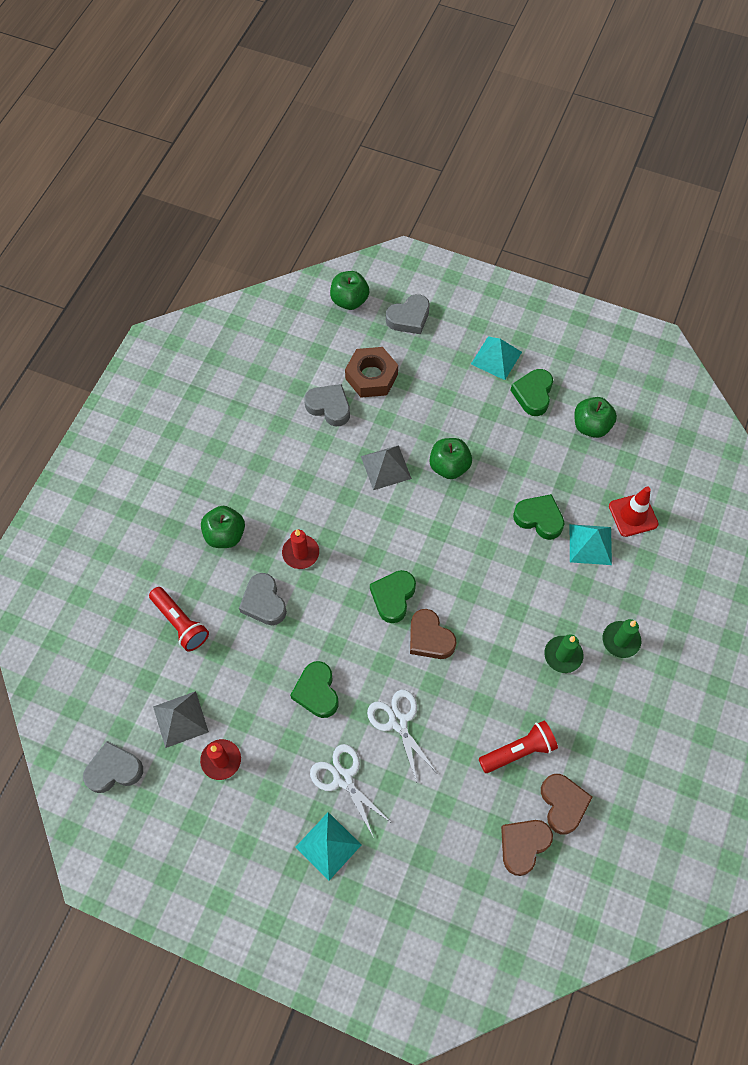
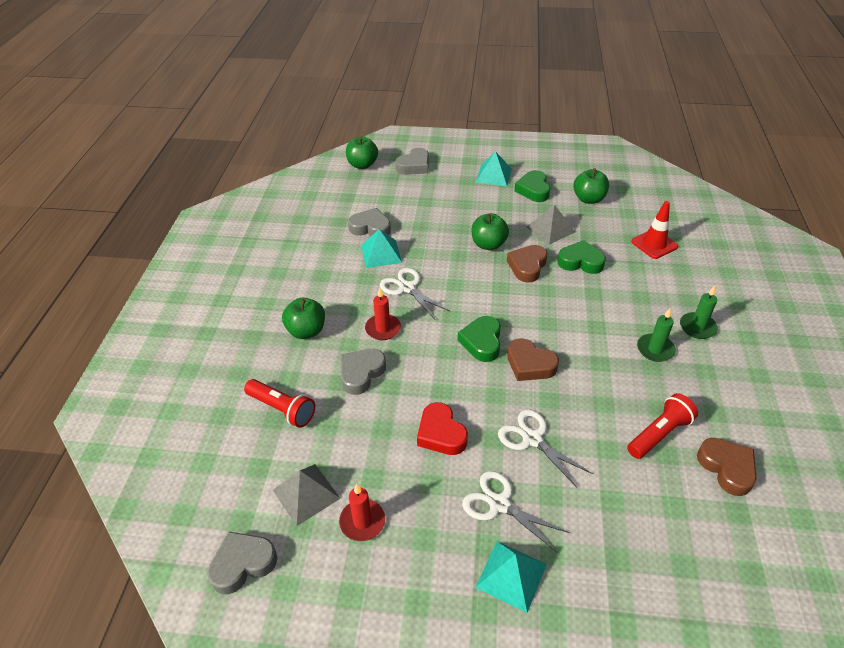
camera: 15 degrees left, 20 degrees down
(264, 602) = (361, 373): grey heart -> grey heart turned 75 degrees clockwise
(317, 692) = (441, 434): green heart -> red heart
(341, 505) = (407, 288): none -> white scissors
(371, 376) = (398, 203): brown nut -> none
(386, 467) = (435, 255): grey pyramid -> grey pyramid (550, 229)
(523, 845) = (711, 516): brown heart -> brown heart (527, 266)
(590, 544) = (632, 269): turquoise pyramid -> turquoise pyramid (381, 253)

